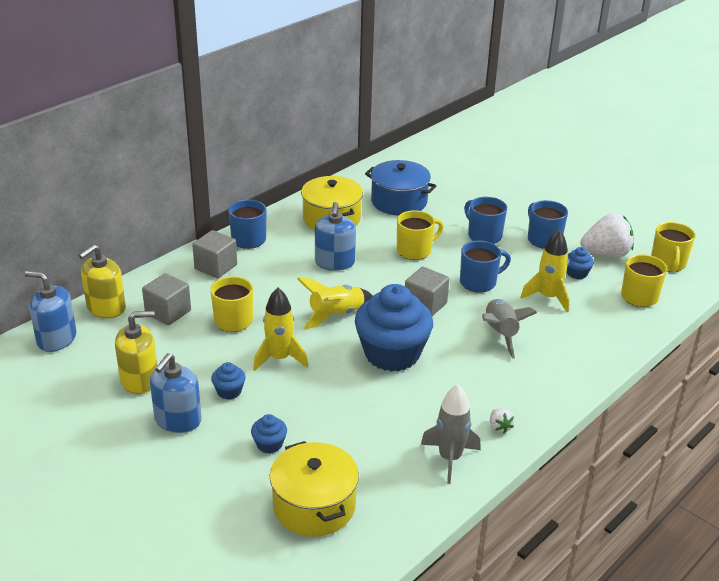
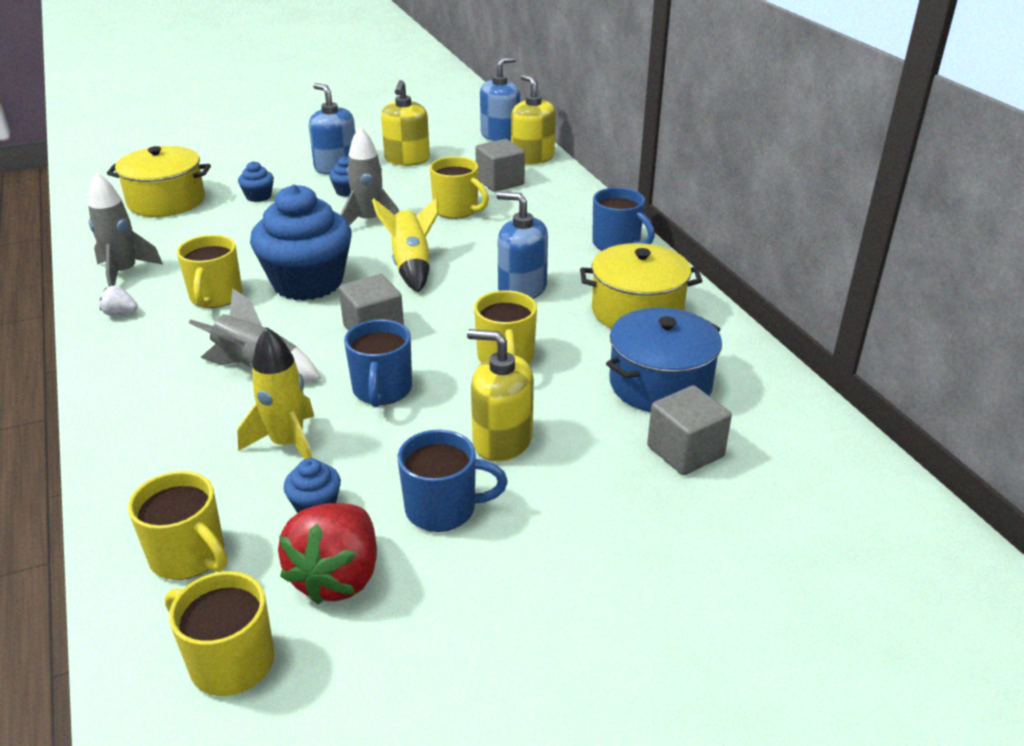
camera: 115 degrees right, 0 degrees up
(216, 267) = (567, 216): grey cube -> grey cube (685, 451)
(279, 358) = (369, 221): yellow rocket -> grey rocket
(443, 390) = (215, 297): none -> yellow mug
(483, 235) = (502, 440): blue mug -> yellow soap dispenser
(606, 253) = (337, 577): white strawberry -> red strawberry

